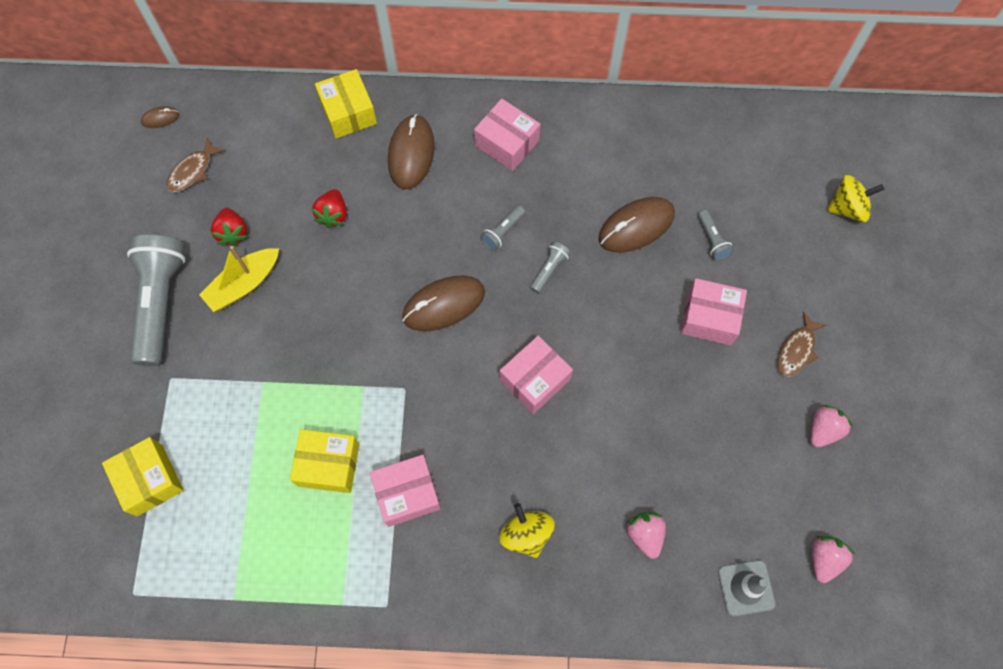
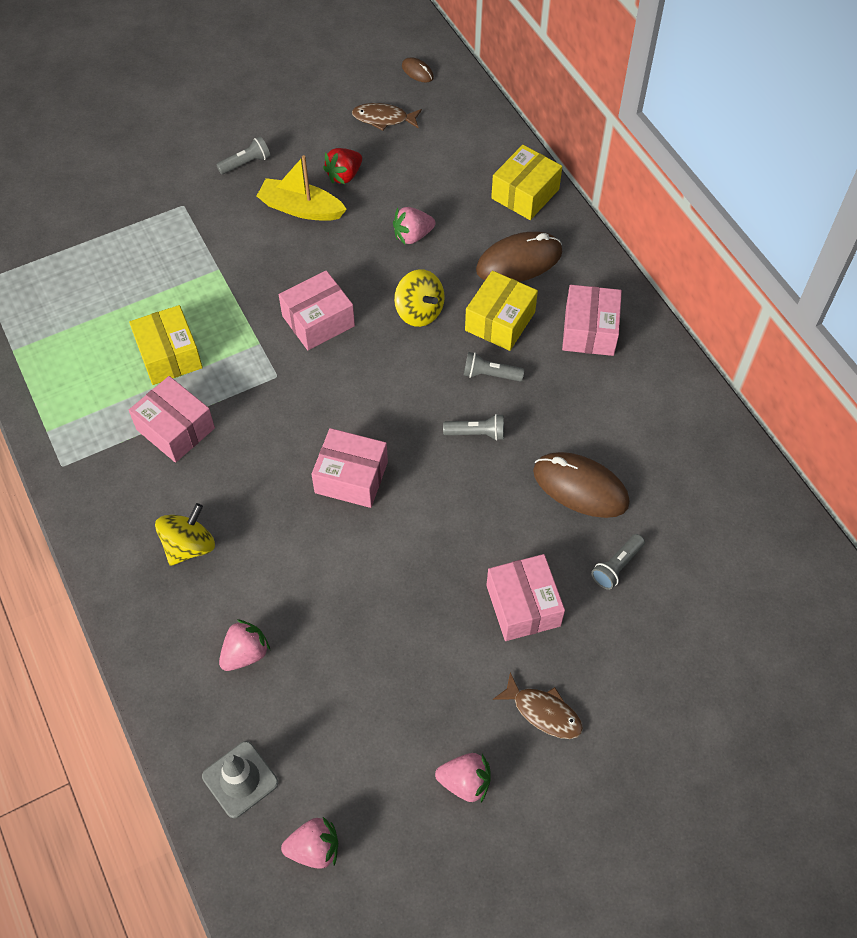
camera: 60 degrees right, 10 degrees down
(149, 480) = (85, 239): yellow box -> yellow box (500, 321)
(160, 303) = (246, 163): grey flashlight -> grey flashlight, size x0.43
(333, 215) = (412, 236): red strawberry -> pink strawberry
(370, 329) = (318, 321): none -> pink box
(443, 304) = (380, 364): brown mouse -> none
(796, 350) = (543, 712): brown fish -> brown fish turned 150 degrees counterclockwise
(847, 208) = (760, 690): yellow spinning top -> yellow spinning top (419, 311)

